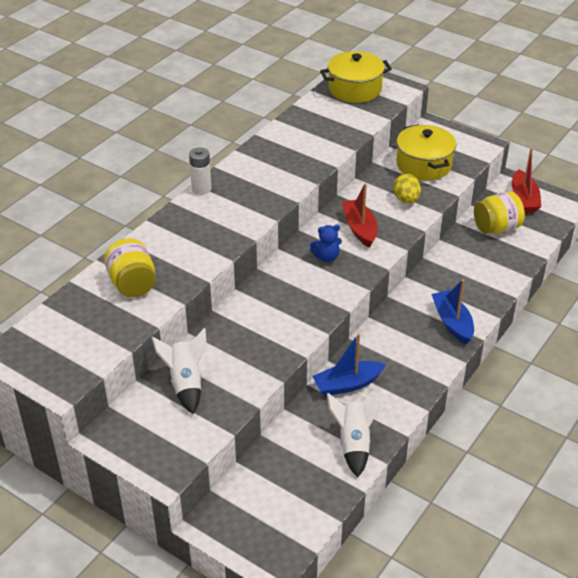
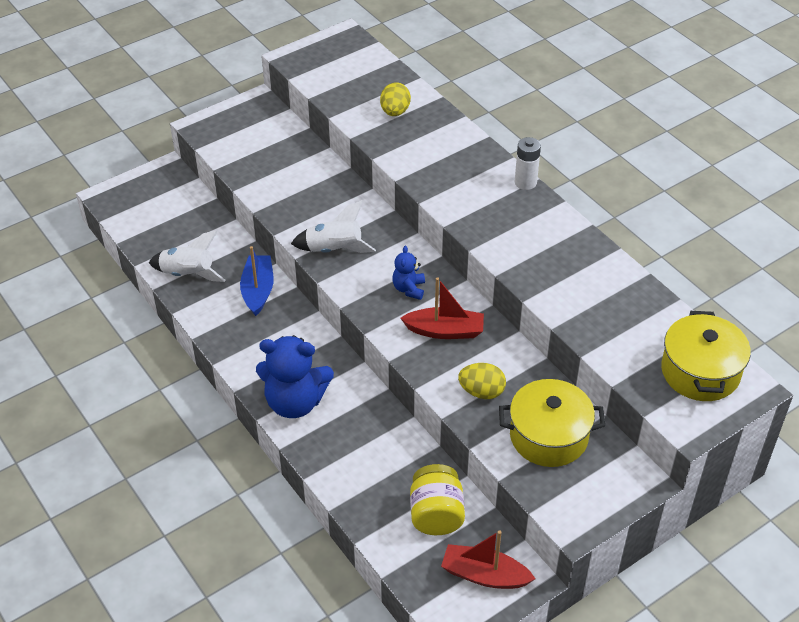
camera: 110 degrees right, 5 degrees up
(132, 284) = (395, 112): yellow jar -> yellow egg
(185, 383) = (288, 154): white rocket -> white rocket (334, 249)
(452, 322) = (295, 402): blue boat -> blue teddy bear

